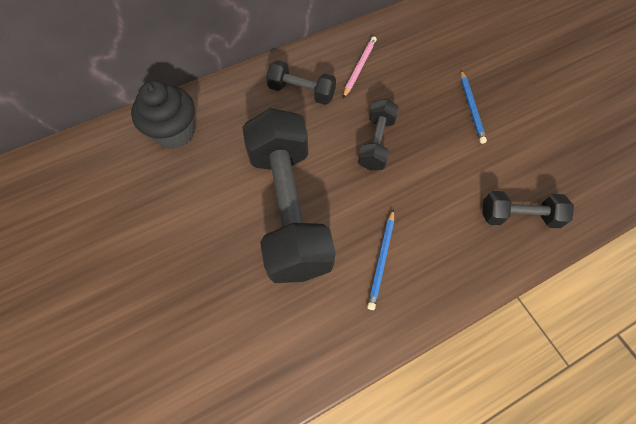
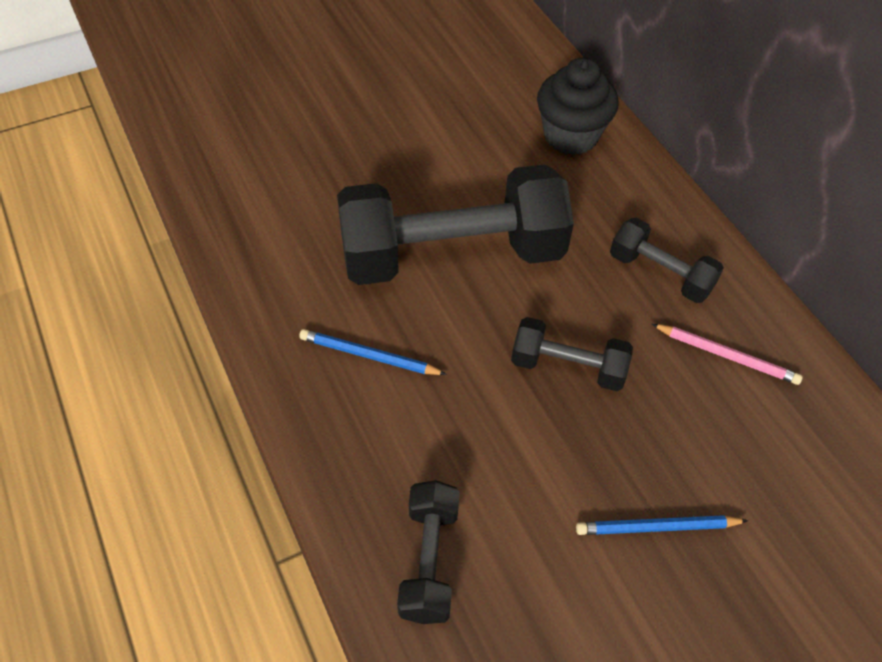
camera: 90 degrees right, 10 degrees down
(301, 92) = (660, 274): black dumbbell -> black dumbbell turned 75 degrees counterclockwise

